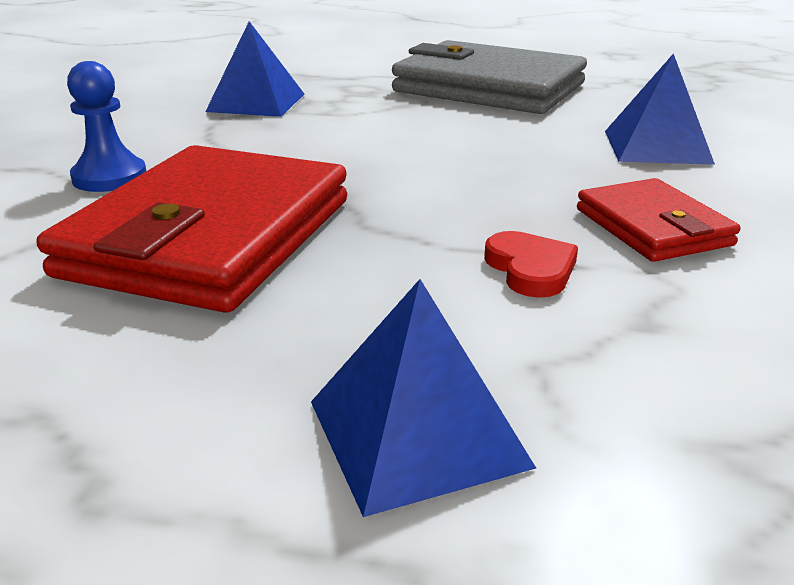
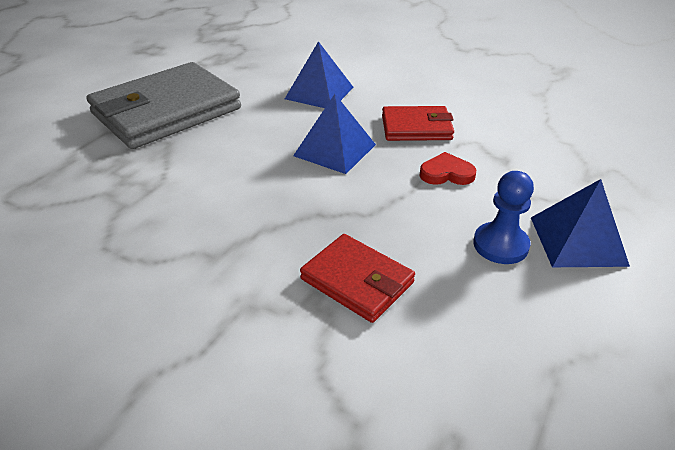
camera: 70 degrees left, 10 degrees up
(109, 177) = (208, 329): blue pawn -> blue pawn (500, 245)
(210, 237) = (357, 281): red wallet -> red wallet, size x0.52
(256, 102) = (85, 222): blue pyramid -> blue pyramid (335, 150)

